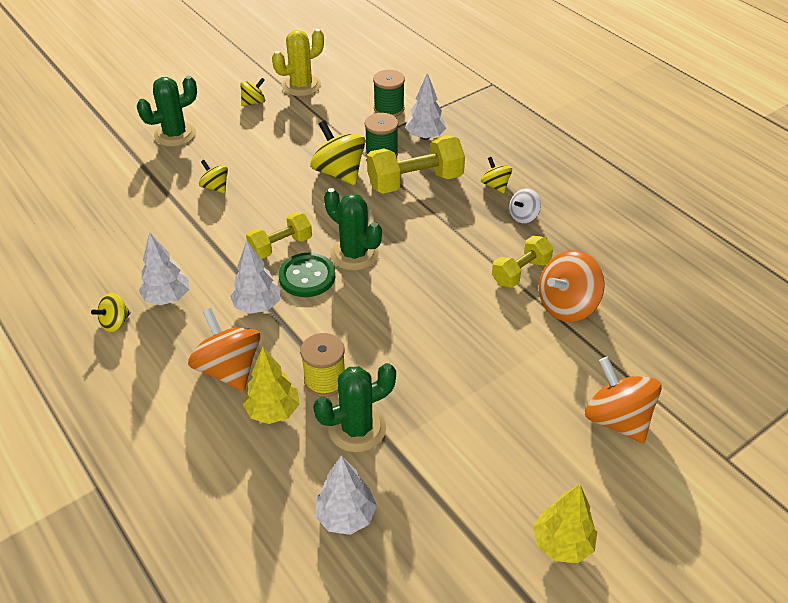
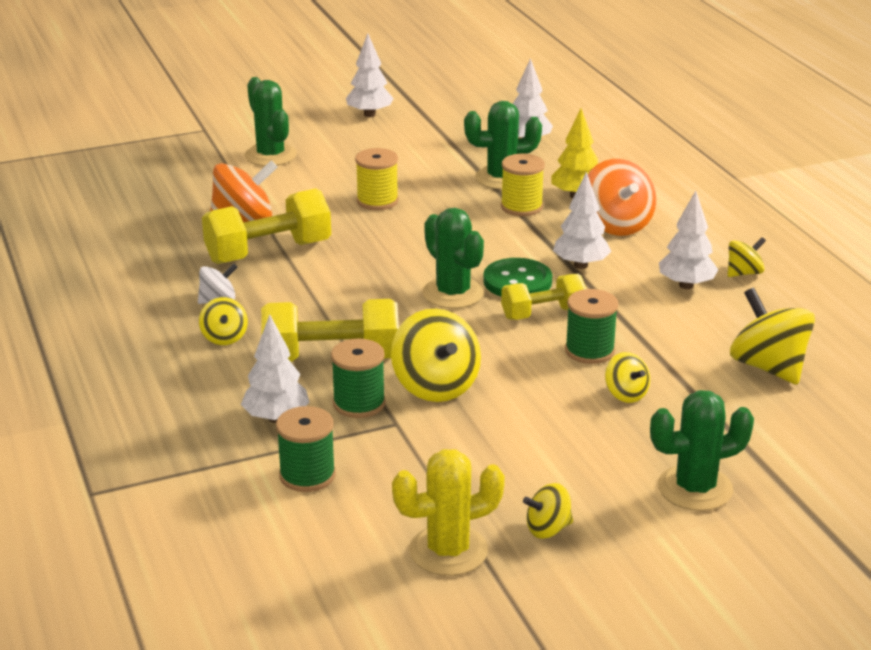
camera: 165 degrees left, 15 degrees down
(115, 225) = (768, 367): none -> yellow spinning top
(242, 218) = (589, 351): none -> green spool
(466, 361) = (377, 201): none -> yellow spool
(521, 272) = (268, 252): yellow dumbbell -> yellow dumbbell, size x1.60
(562, 544) = (369, 114): yellow tree -> white tree
(617, 419) = (270, 155): orange spinning top -> green cactus

